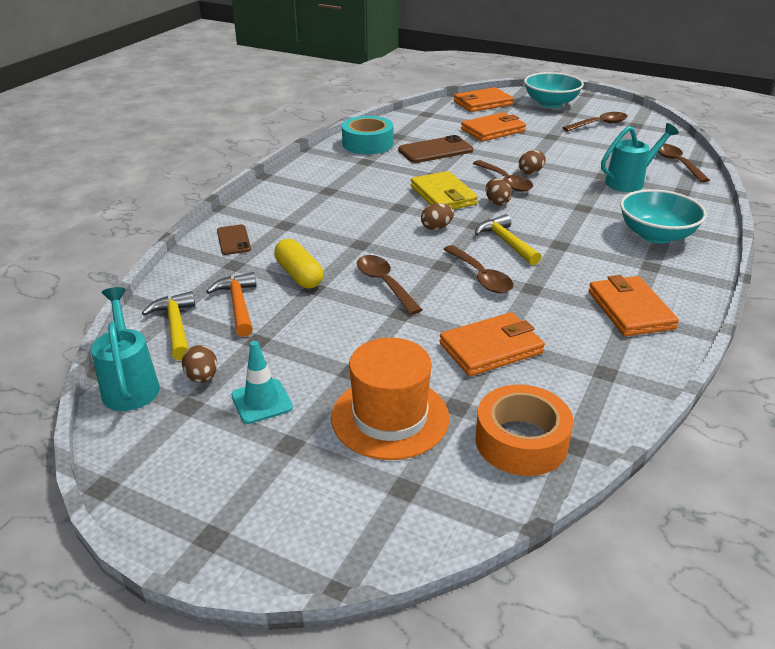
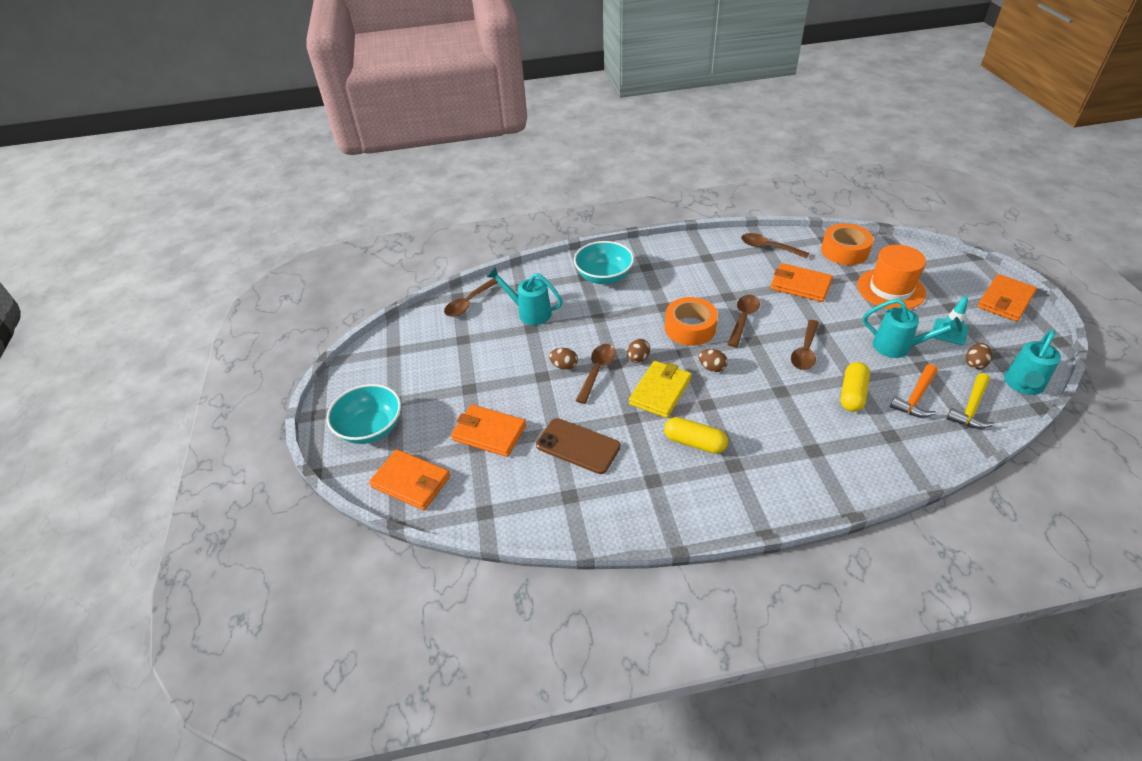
camera: 125 degrees left, 10 degrees up
(233, 240) = (870, 462): brown phone -> none
(302, 343) = (898, 347): none -> turquoise watering can
(367, 144) = (613, 506): turquoise tape -> none
(371, 186) = (694, 442): none -> yellow capsule
(506, 242) = (690, 328): yellow hammer -> orange tape
(599, 124) = (411, 371): brown spoon -> brown spoon (768, 247)
(630, 310) = (703, 258): orange wallet -> orange wallet (1005, 300)

